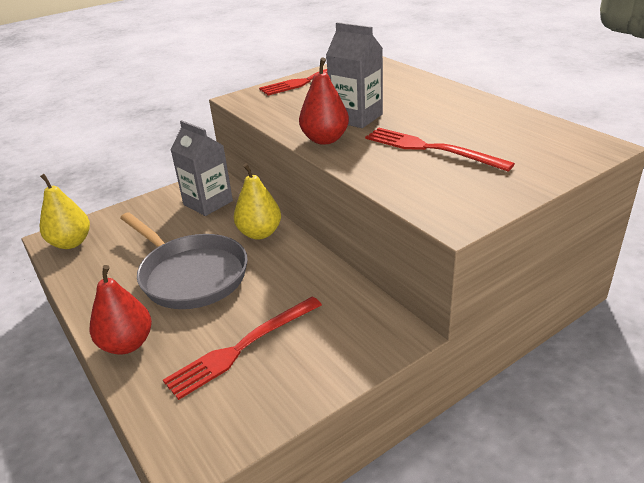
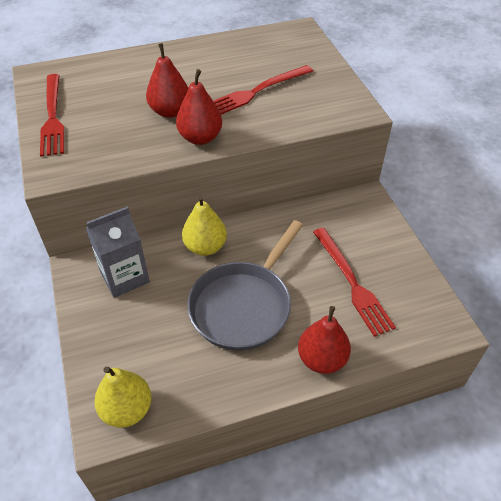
camera: 75 degrees left, 15 degrees up
(190, 275) = (244, 305): grey pan -> grey pan turned 150 degrees clockwise
(356, 117) = (170, 111): grey carton -> red pear

